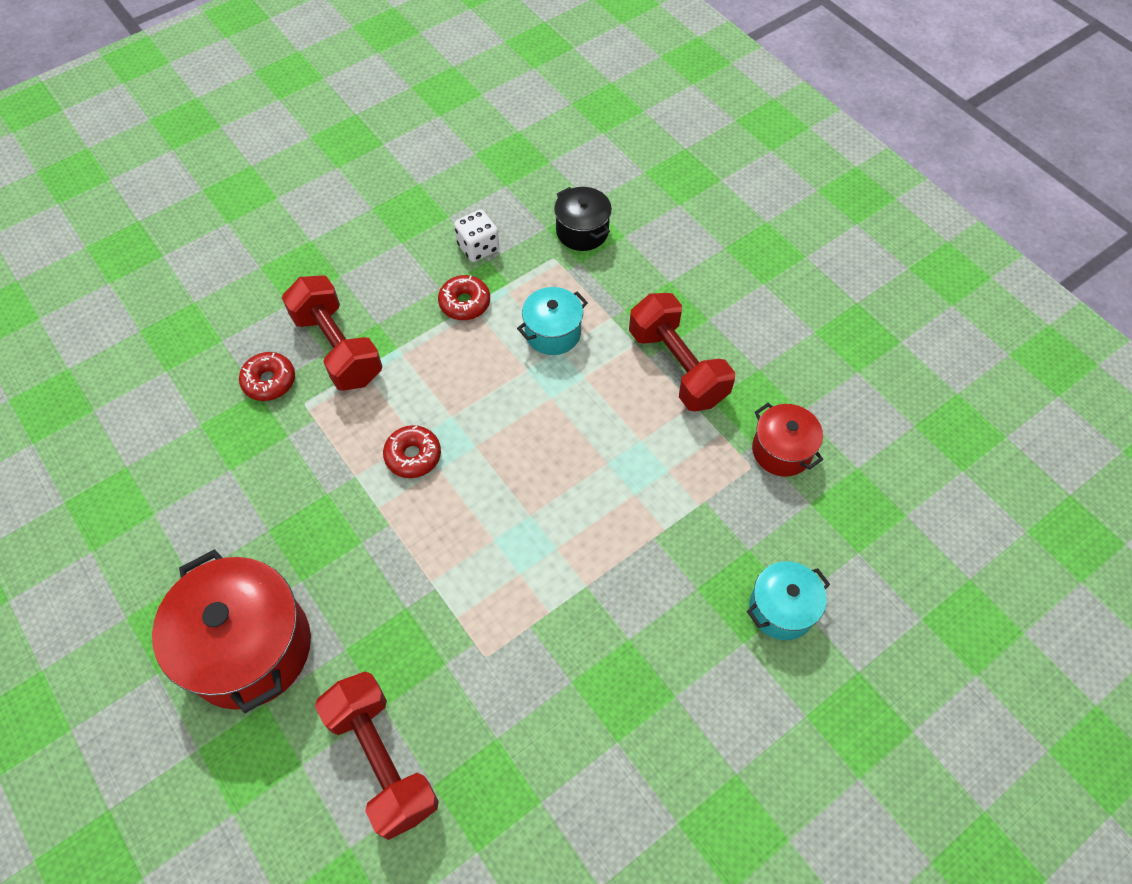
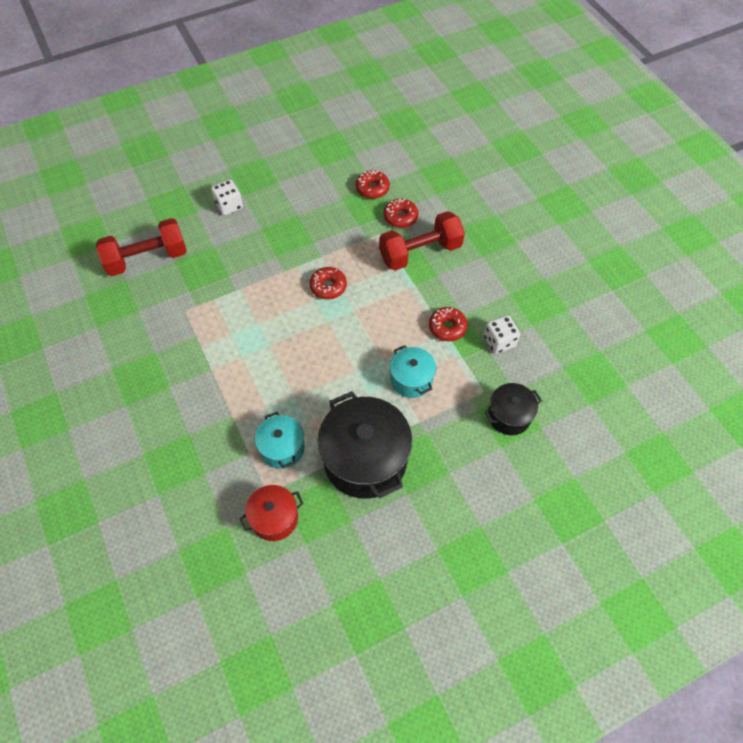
camera: 100 degrees right, 0 degrees up
(208, 428) = (372, 188): none -> red donut
(249, 647) = (229, 206): red pot -> white dice
(677, 367) = (365, 459): red dumbbell -> black pot
(781, 609) = (156, 483): turquoise pot -> turquoise pot (282, 448)

